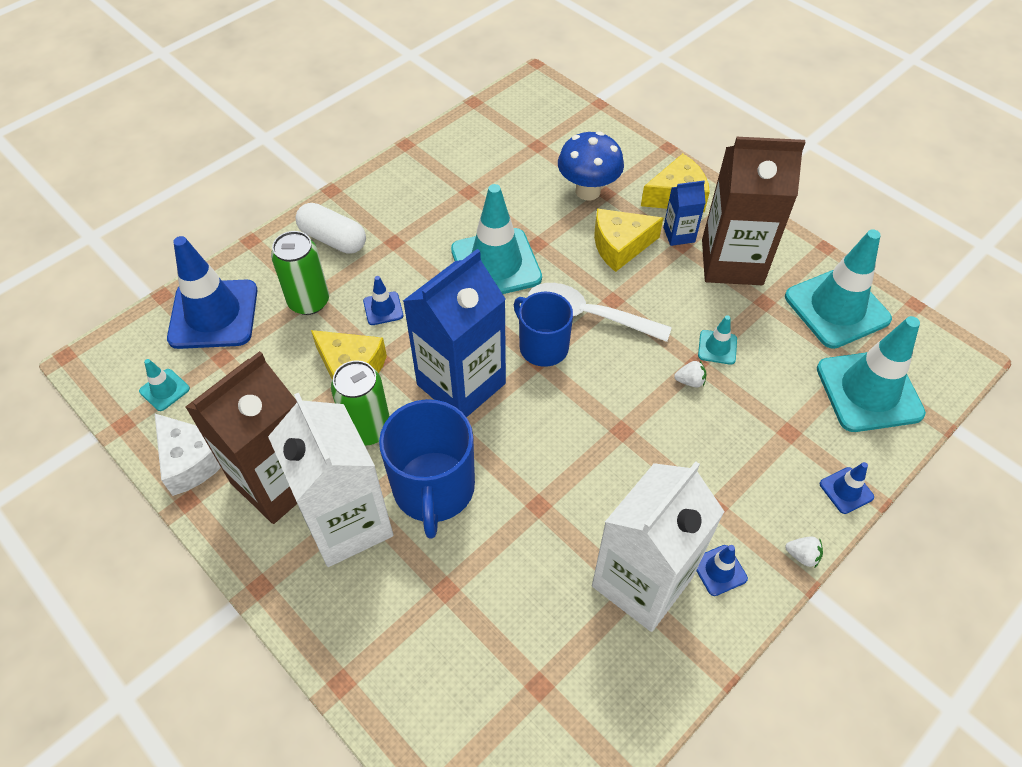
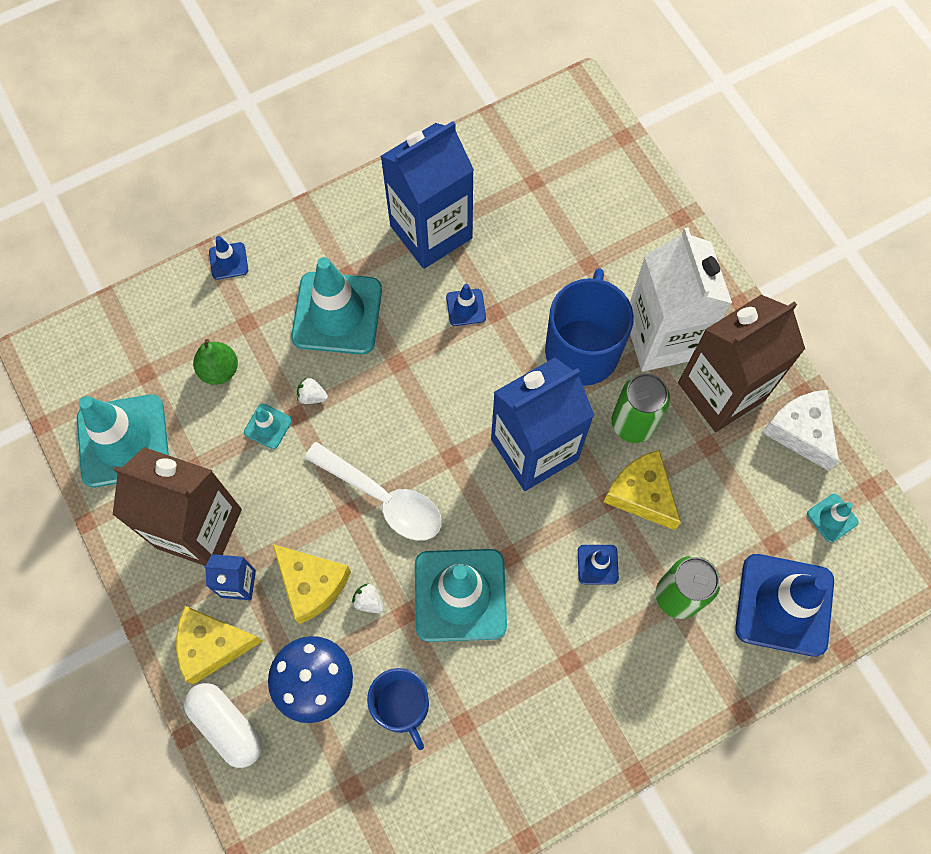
camera: 165 degrees left, 15 degrees up
(333, 239) = (642, 685): white capsule -> white capsule (227, 726)
(542, 346) = (441, 472): blue mug -> blue mug (402, 706)
(620, 246) = (312, 584): yellow cheese -> yellow cheese turned 45 degrees clockwise
(642, 582) = (431, 232): white carton -> blue carton
(719, 570) = (366, 225): blue traffic cone -> blue traffic cone (466, 307)
(789, 383) = (219, 370): none -> green pear
(802, 556) = (295, 220): white strawberry -> white strawberry (368, 601)
(869, 391) = (151, 344): turquoise traffic cone -> turquoise traffic cone (337, 313)

